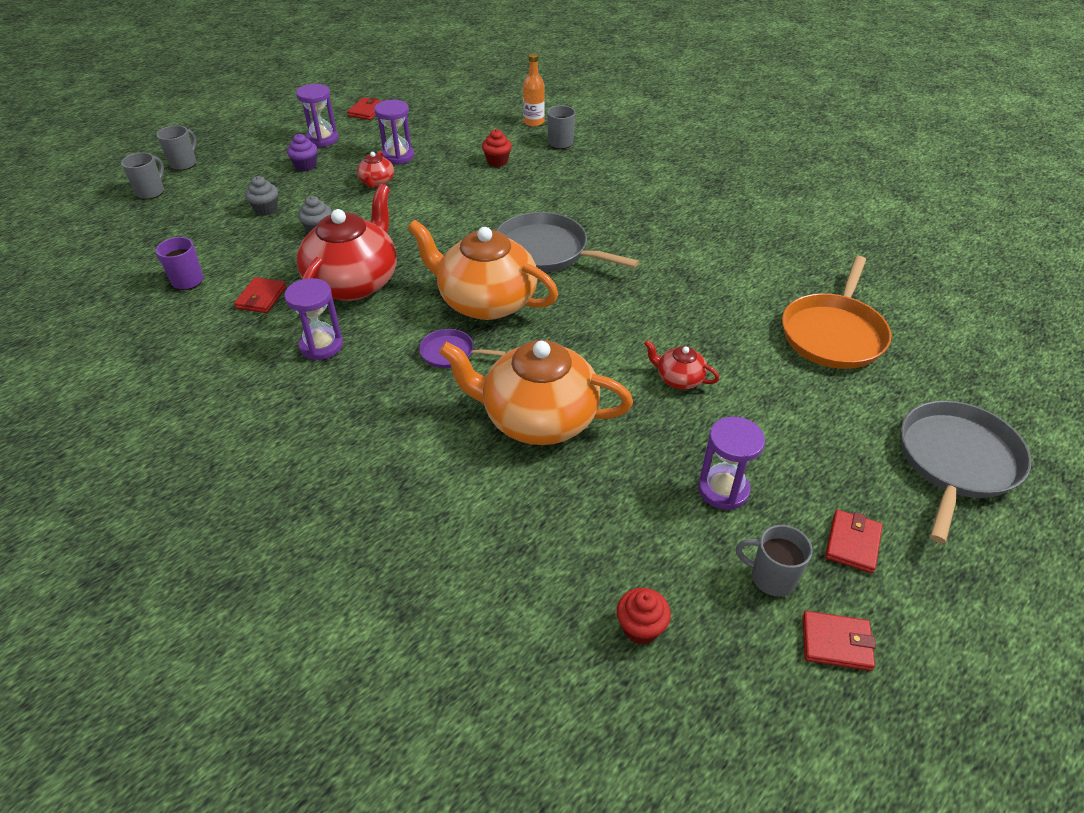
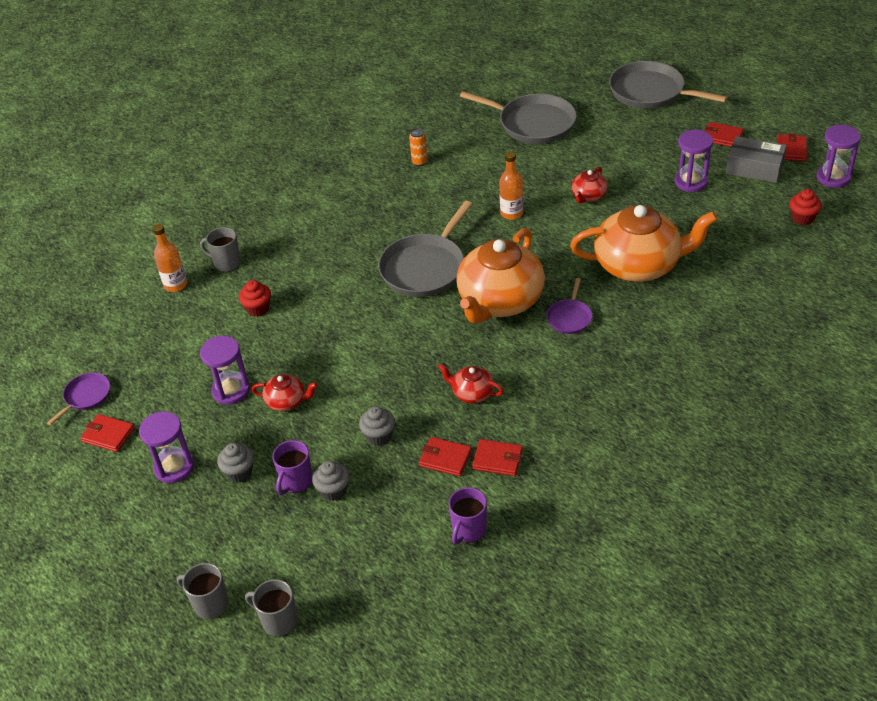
camera: 85 degrees left, 0 degrees up
(276, 267) = (445, 458): none -> red wallet
(284, 191) = (296, 482): none -> purple mug
(305, 166) = (239, 472): purple cupcake -> grey cupcake
(321, 346) = (566, 401): purple hourglass -> purple hourglass (833, 177)
(354, 282) = (472, 393): red teapot -> red teapot, size x0.45
(410, 99) = (86, 396): none -> purple pan
(537, 418) = (639, 265): orange teapot -> orange teapot turned 105 degrees counterclockwise
(640, 312) = (511, 213): none -> orange bottle
(731, 244) = (419, 162): none -> orange can
(771, 577) = (754, 168): grey mug -> grey box
(833, 333) = (533, 123): orange pan -> grey pan

